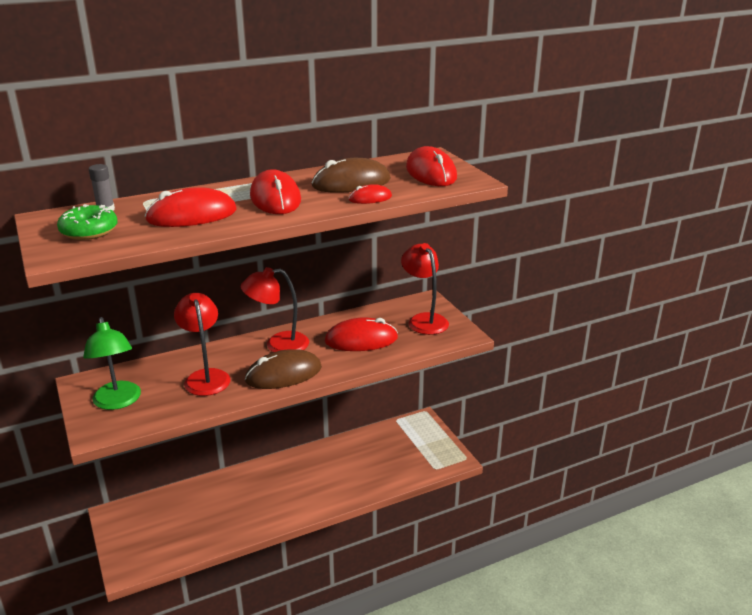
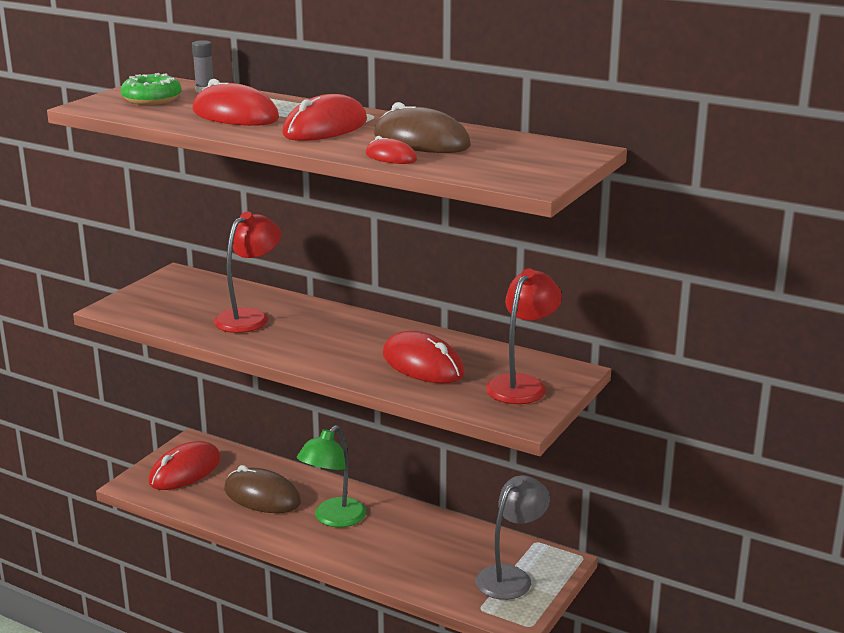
camera: 55 degrees right, 5 degrees down
(118, 402) = (165, 298): green lamp -> green lamp (333, 519)
(278, 344) = (352, 327): red lamp -> none
(283, 374) = (301, 349): brown mouse -> brown mouse (262, 496)
(418, 444) = (511, 577): none -> grey lamp
(431, 173) = (521, 162): red mouse -> red mouse (185, 471)

